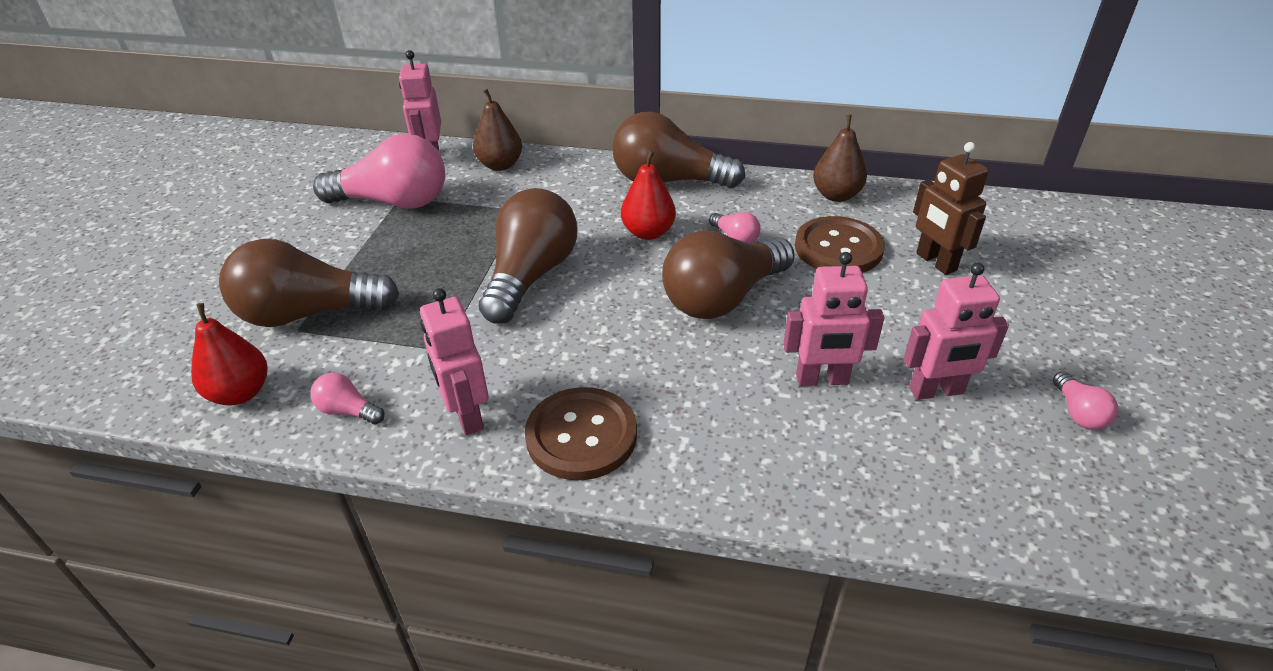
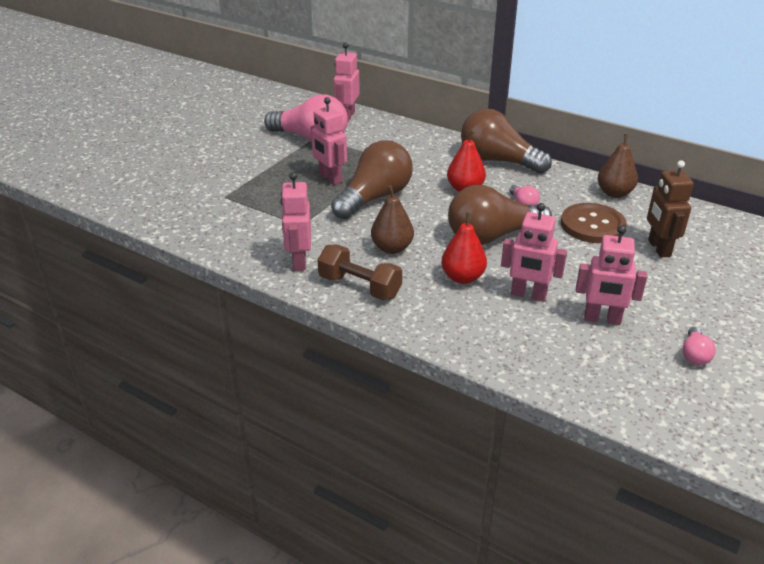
camera: 20 degrees right, 5 degrees down
(240, 393) = (181, 221): red pear -> red pear (462, 277)
(308, 313) = (234, 189): brown light bulb -> none
(348, 411) = (235, 243): pink light bulb -> none
(450, 260) = (330, 178): none -> pink robot
(500, 165) = (389, 129): brown pear -> brown pear (392, 248)
(581, 435) = (359, 287): brown button -> brown dumbbell

